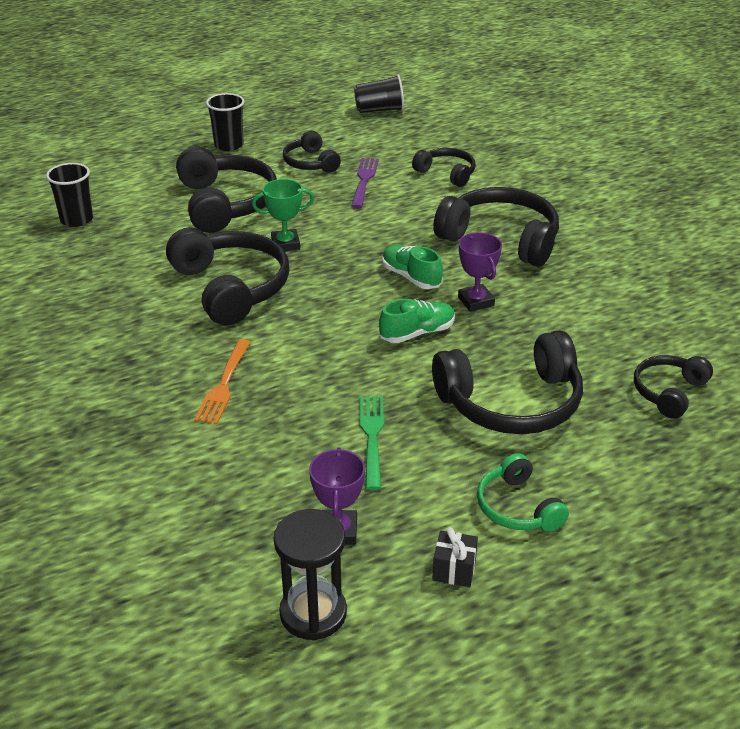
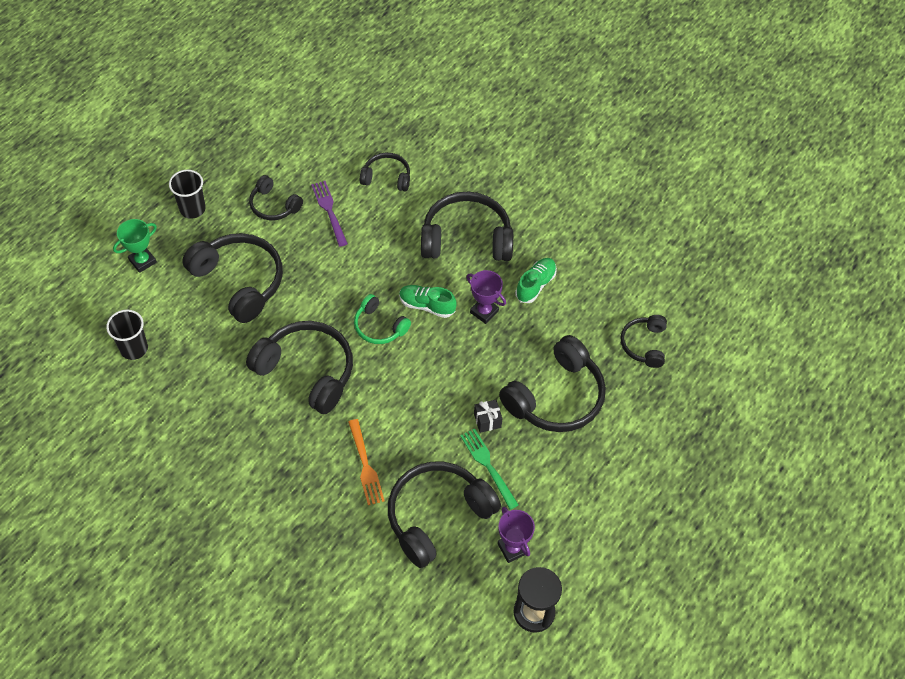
camera: 30 degrees left, 20 degrees up
(268, 461) = (437, 515): none -> black headphones
(285, 244) = (316, 308): green trophy -> green trophy (142, 261)
(379, 110) = (287, 115): black cup -> none
(417, 333) = (463, 360): green shoe -> green shoe (535, 285)
(454, 569) = (592, 544): black gift -> black gift (487, 420)
(517, 507) = (603, 481): green headphones -> green headphones (379, 326)

